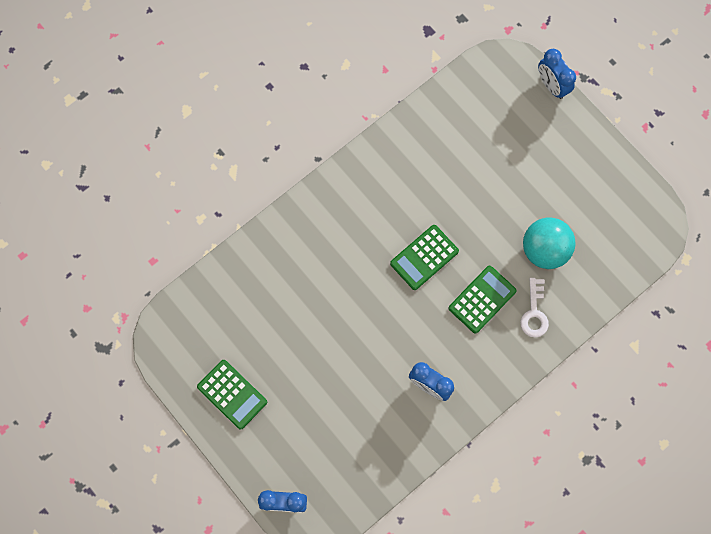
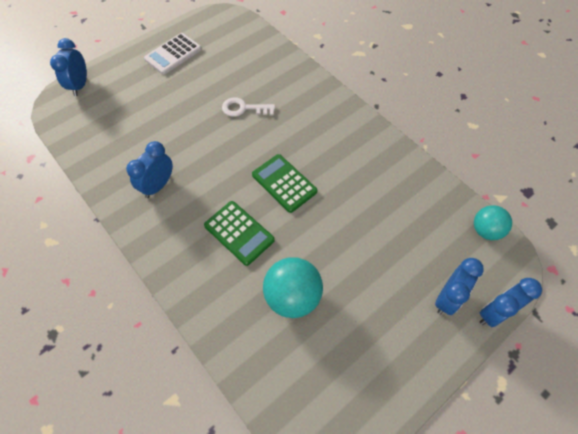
camera: 90 degrees right, 15 degrees down
(232, 394) = (173, 54): green calculator -> white calculator
(473, 77) = (485, 230): none -> turquoise ball
(534, 313) = (221, 283): white key -> white key (244, 108)
(540, 120) = (447, 298): none -> blue clock

